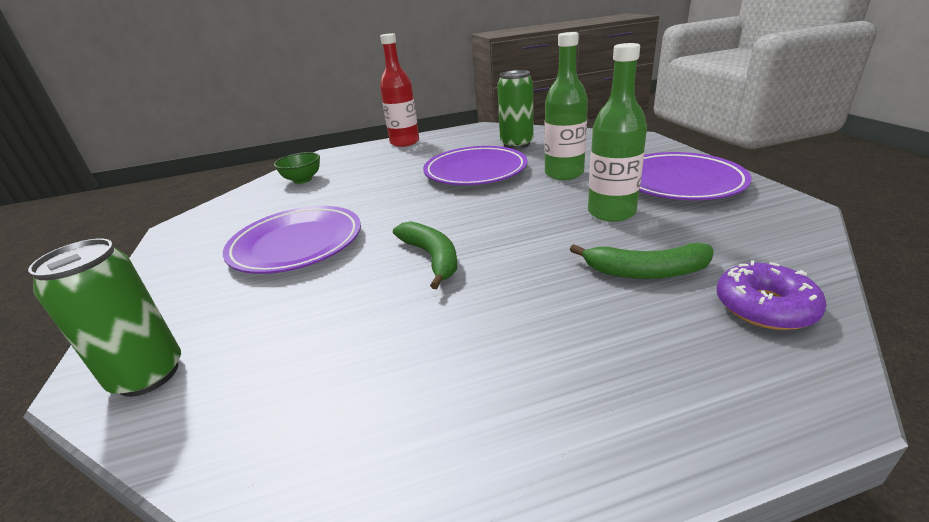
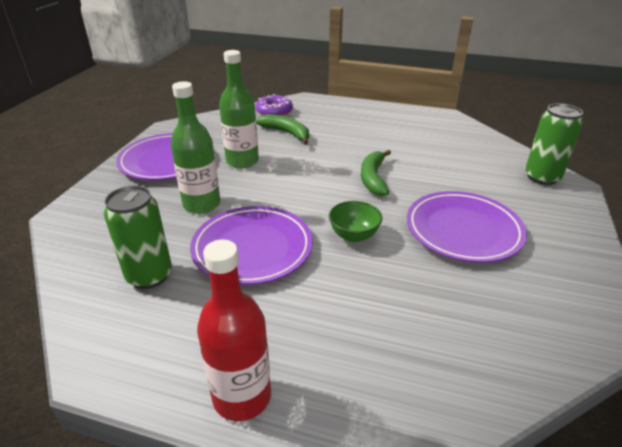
camera: 150 degrees left, 5 degrees up
(302, 180) = (448, 357): green bowl -> green bowl (354, 235)

